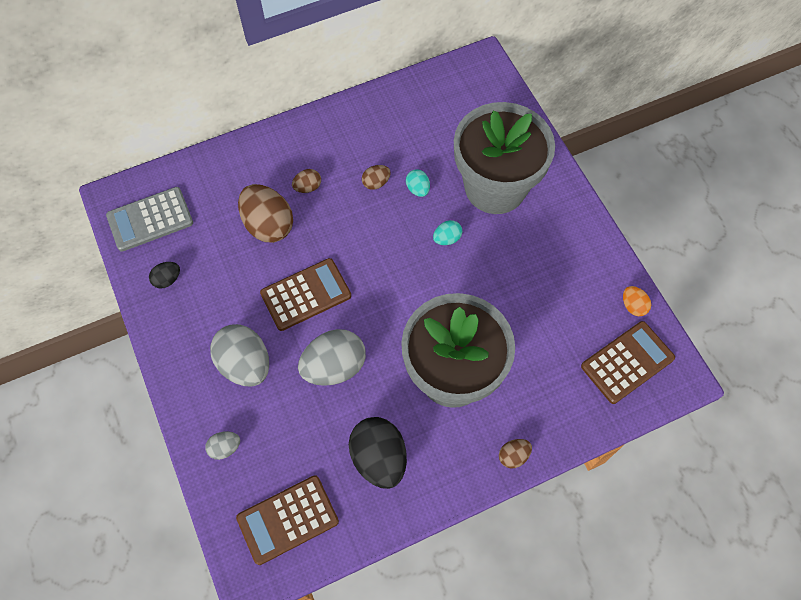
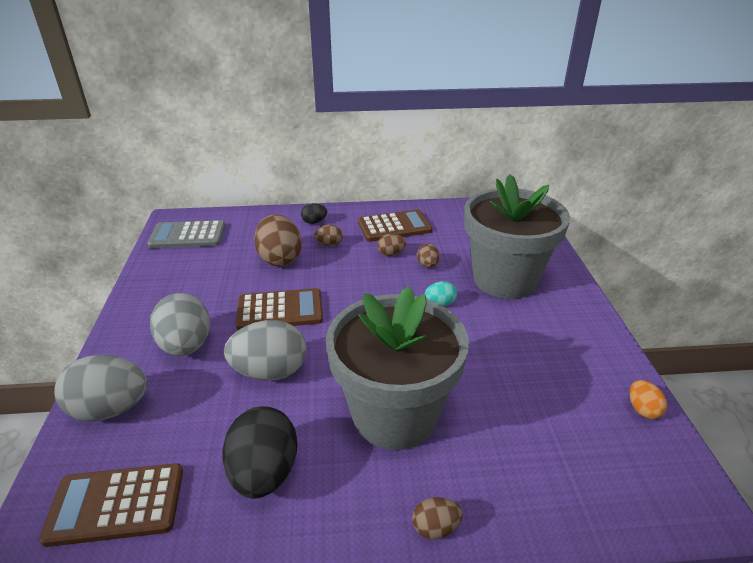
camera: 20 degrees right, 30 degrees down
(167, 279) = (169, 272): black egg -> black egg (314, 222)
(225, 448) = (110, 409): grey egg -> grey egg, size x2.06
(418, 189) = (427, 265): turquoise egg -> brown egg
(627, 362) = (626, 466): brown calculator -> brown calculator (394, 227)

